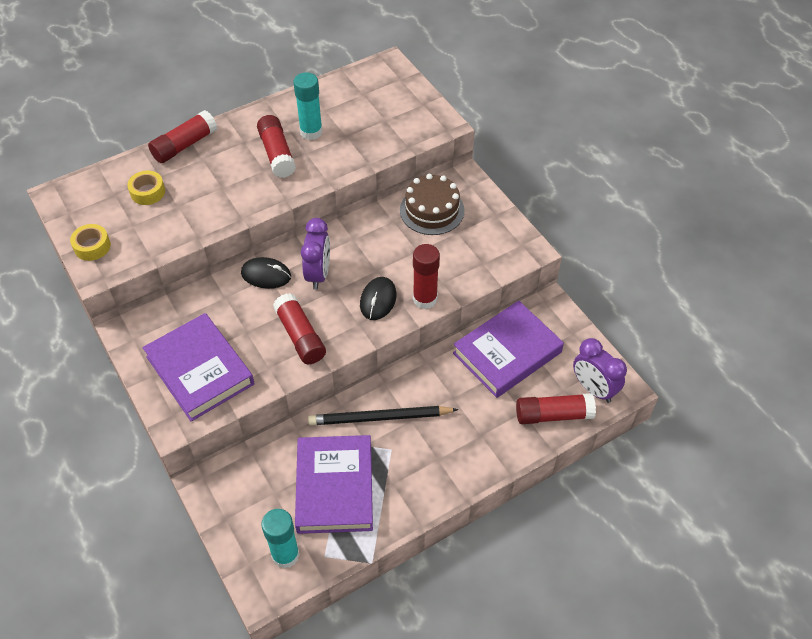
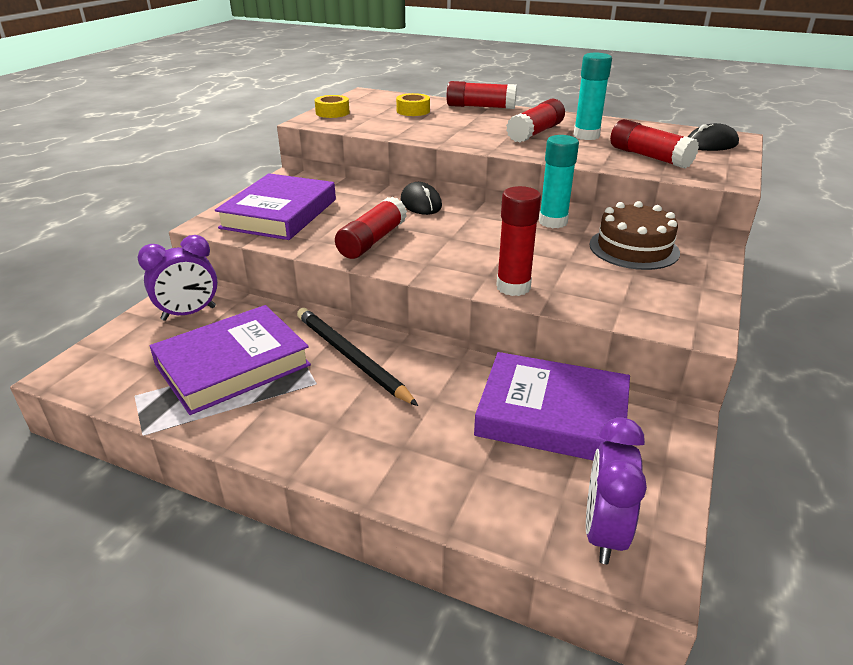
camera: 55 degrees right, 20 degrees down
(285, 555) = (123, 368): turquoise glue stick -> turquoise glue stick (553, 222)
(318, 274) = (457, 224): purple clock -> purple clock (189, 313)
(378, 300) = (471, 262): black mouse -> black mouse (711, 144)
(553, 415) = (508, 506): red glue stick -> red glue stick (649, 157)

